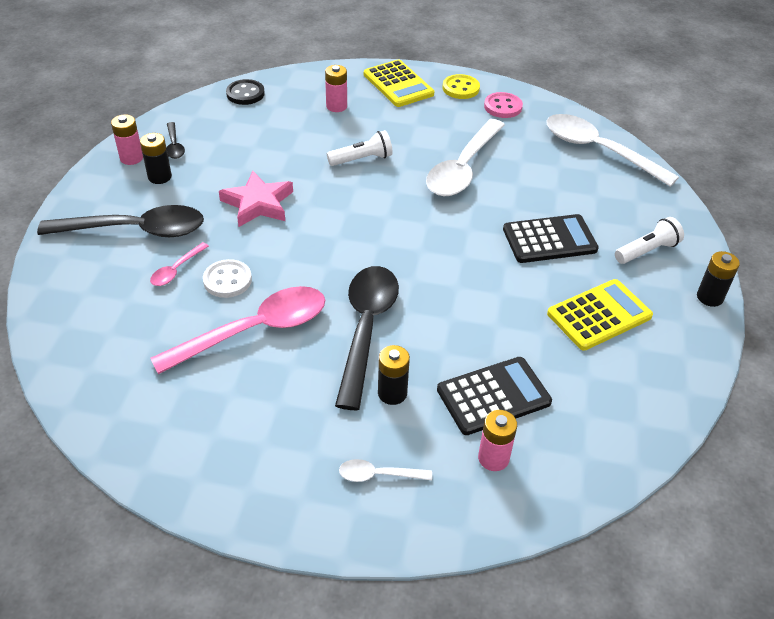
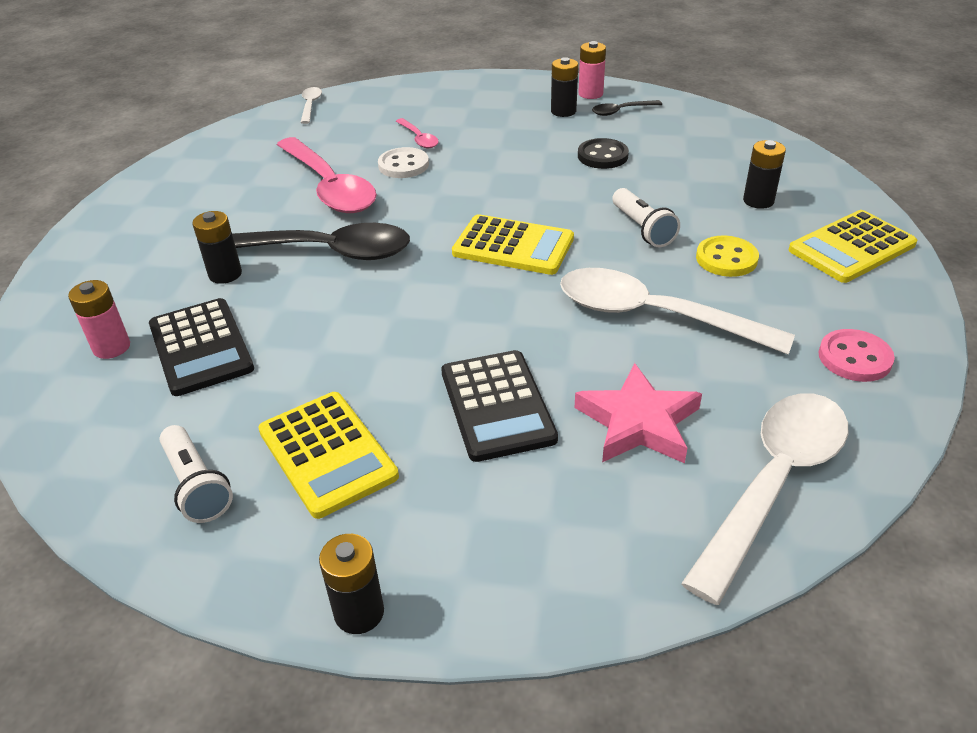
camera: 90 degrees right, 5 degrees down
(134, 230) = (475, 111): black spoon -> none
(176, 270) = (418, 138): pink spoon -> pink spoon turned 150 degrees counterclockwise
(245, 94) = (748, 137): black button -> black button (602, 156)
(258, 203) = (531, 168): pink star -> pink star (638, 422)
(336, 106) = (758, 201): pink battery -> black battery
(375, 221) = (513, 246): none -> yellow calculator
(378, 475) = (122, 271): white spoon -> white spoon (310, 105)
(460, 88) = (883, 309): yellow button -> yellow button (726, 259)
(647, 251) = (481, 530): white flashlight -> white flashlight (197, 486)

